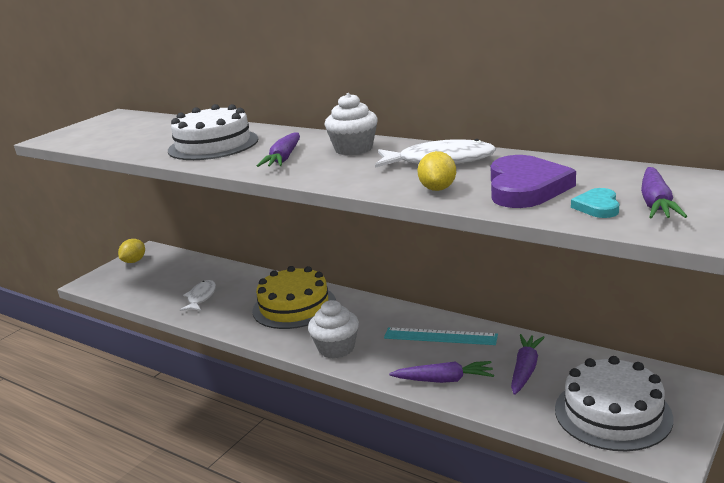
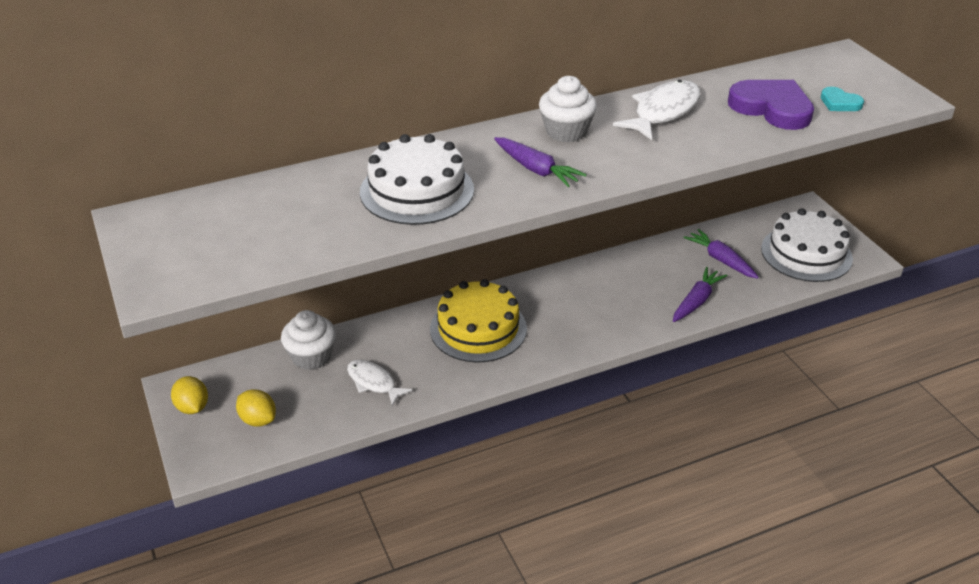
camera: 60 degrees left, 15 degrees up
(336, 348) = (587, 334): white cupcake -> white cupcake (311, 356)
(438, 189) = (727, 136): yellow lemon -> yellow lemon (258, 420)
(440, 336) = (631, 274): turquoise ruler -> none
(656, 203) = (857, 86): purple carrot -> none

